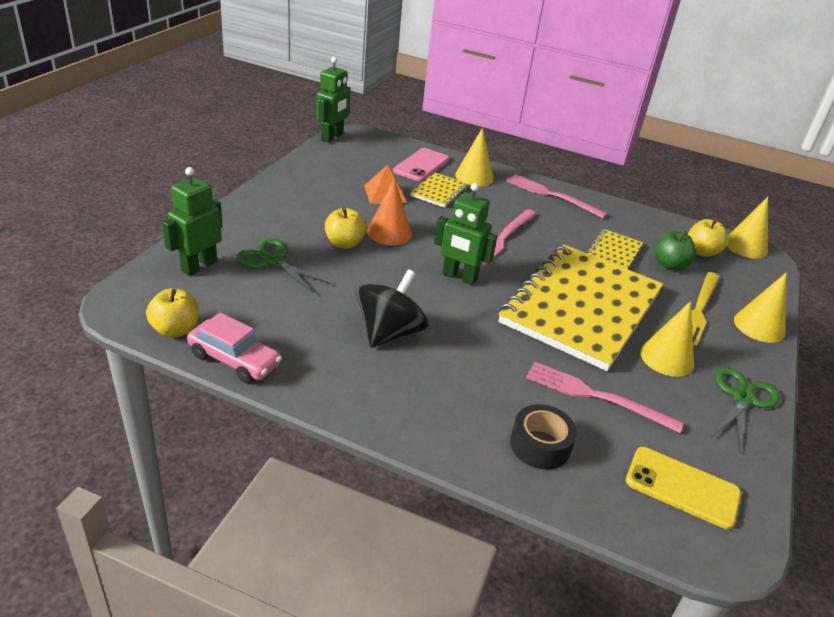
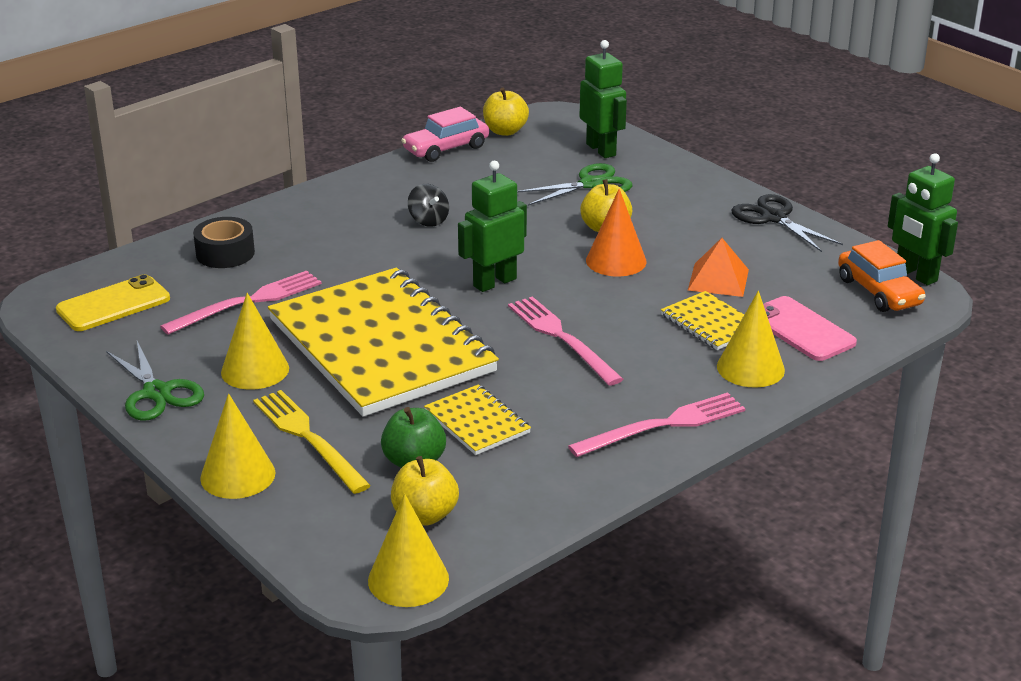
camera: 120 degrees right, 5 degrees down
(285, 182) = (773, 218): none -> black scissors
(360, 146) = (878, 292): none -> orange car
(389, 332) = (428, 220): black spinning top -> black spinning top, size x0.52

